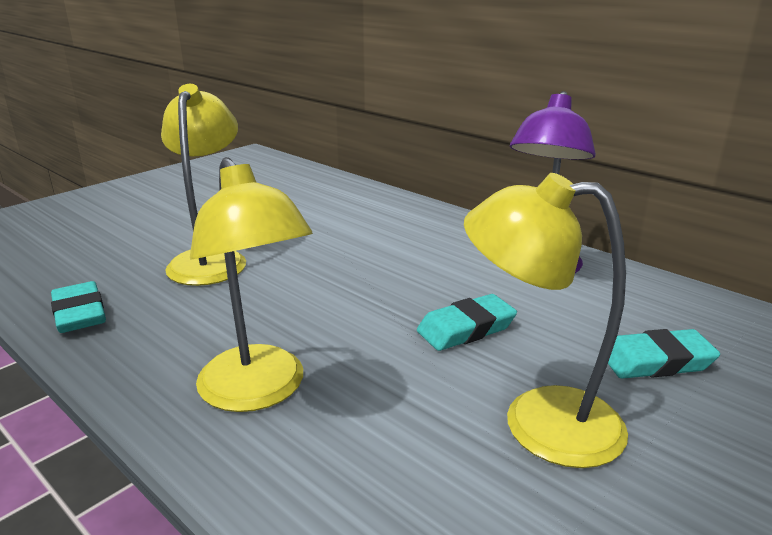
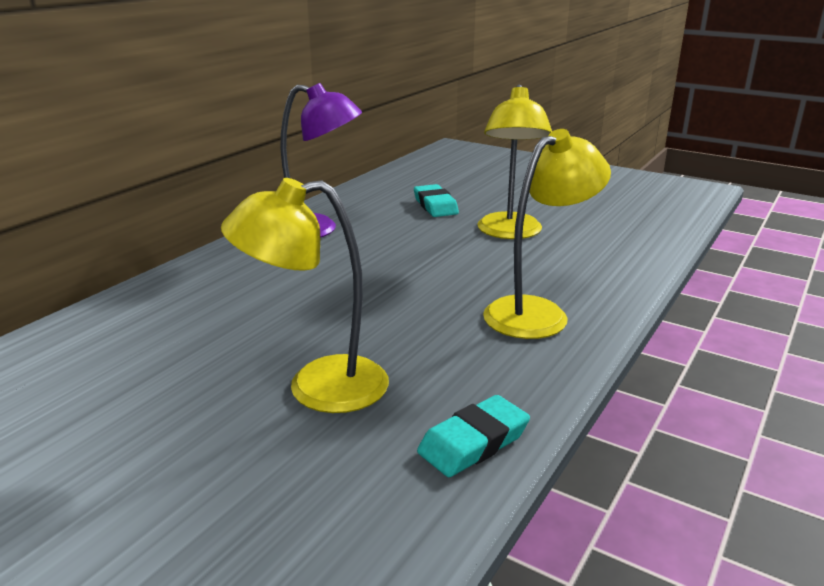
camera: 100 degrees left, 0 degrees up
(466, 329) = (420, 251): turquoise eraser -> none

